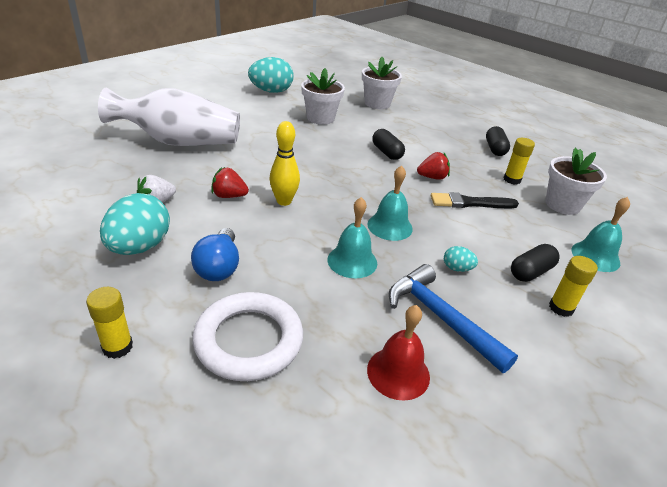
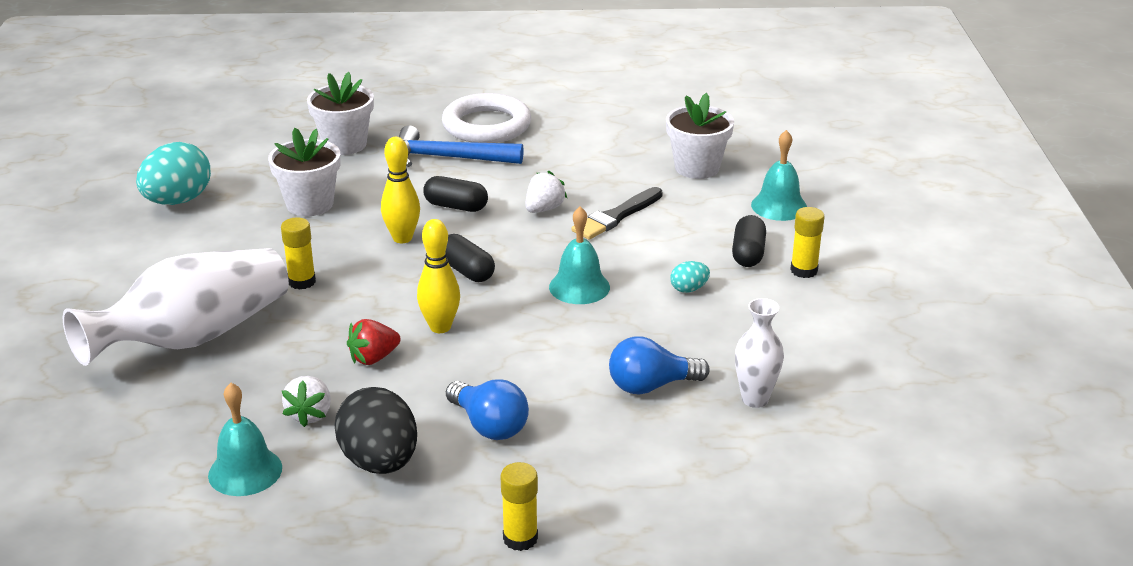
camera: 40 degrees left, 5 degrees down
(139, 247) = (380, 462): turquoise egg -> black egg
(249, 340) = (615, 458): white ring -> white ring (486, 125)
(337, 152) = (402, 238): none -> yellow bowling pin
(342, 311) = (651, 386): none -> blue light bulb
(352, 261) = (595, 341): turquoise bell -> turquoise bell (245, 471)
(398, 373) = (755, 399): red bell -> white vase
(432, 177) = (544, 209): red strawberry -> white strawberry
(440, 317) = (730, 338): blue hammer -> blue hammer (447, 158)
(495, 149) = (558, 136): black capsule -> black capsule (467, 271)
(512, 180) = (621, 166): yellow glue stick -> yellow glue stick (302, 282)

